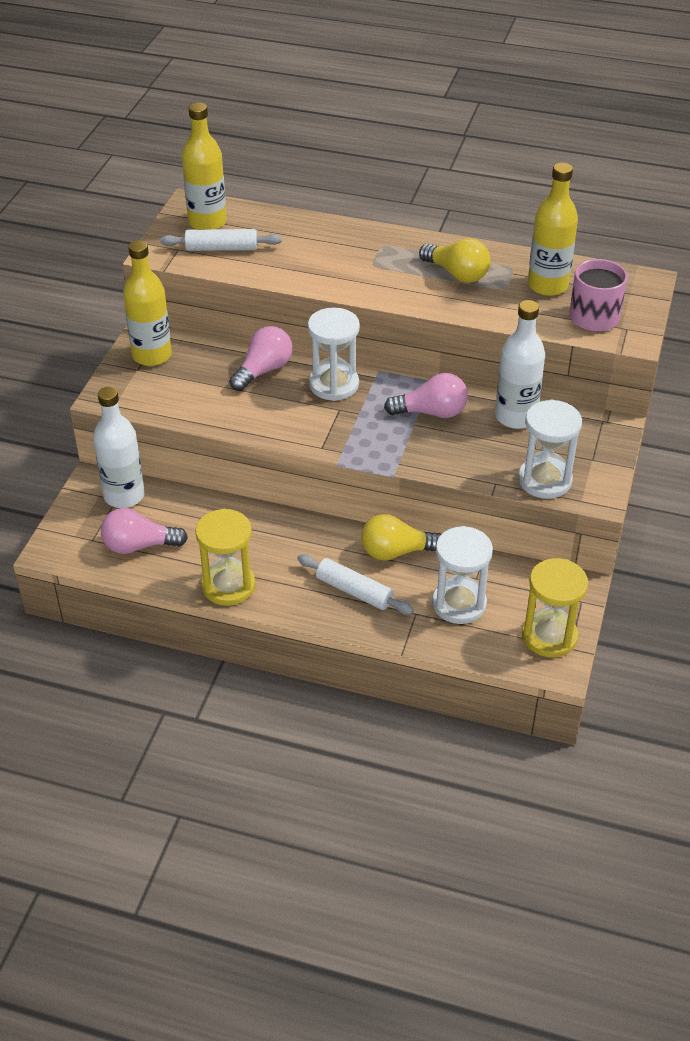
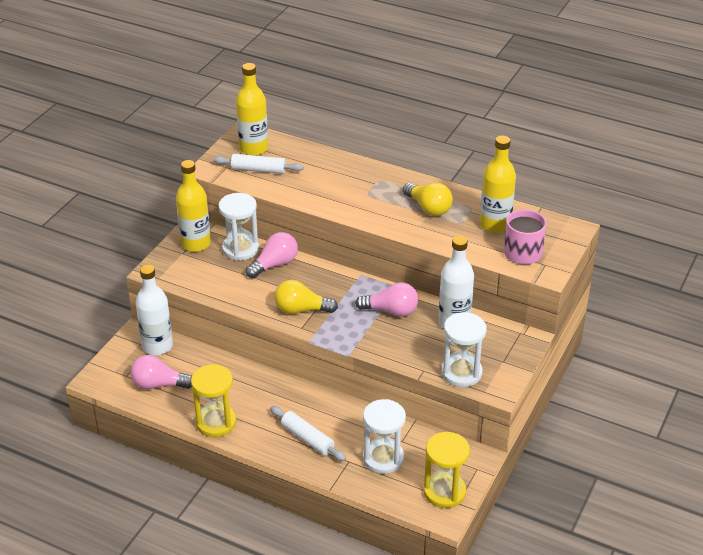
camera: 10 degrees right, 5 degrees down
(334, 384) = (324, 281): white hourglass -> white hourglass (240, 249)
(396, 552) = (347, 413): yellow light bulb -> yellow light bulb (301, 310)

